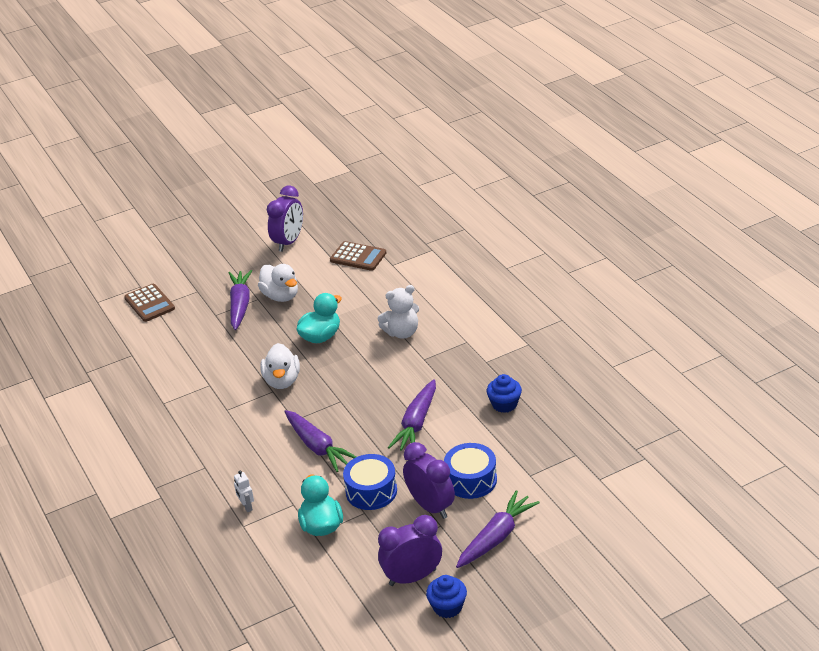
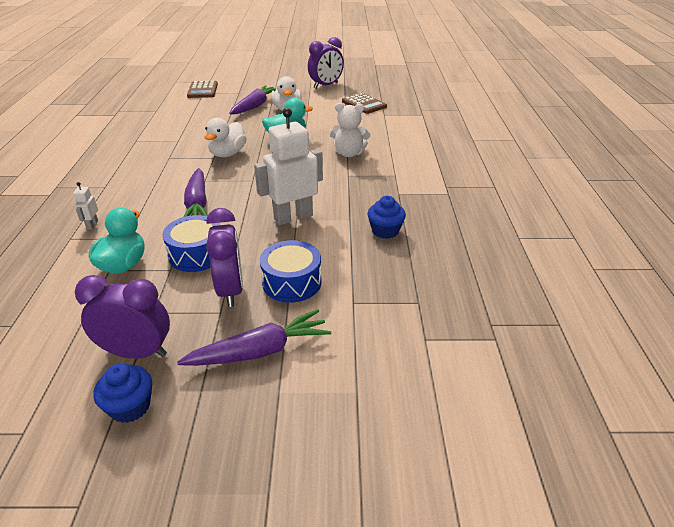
camera: 25 degrees right, 0 degrees up
(416, 423) = (293, 217): purple carrot -> white robot

